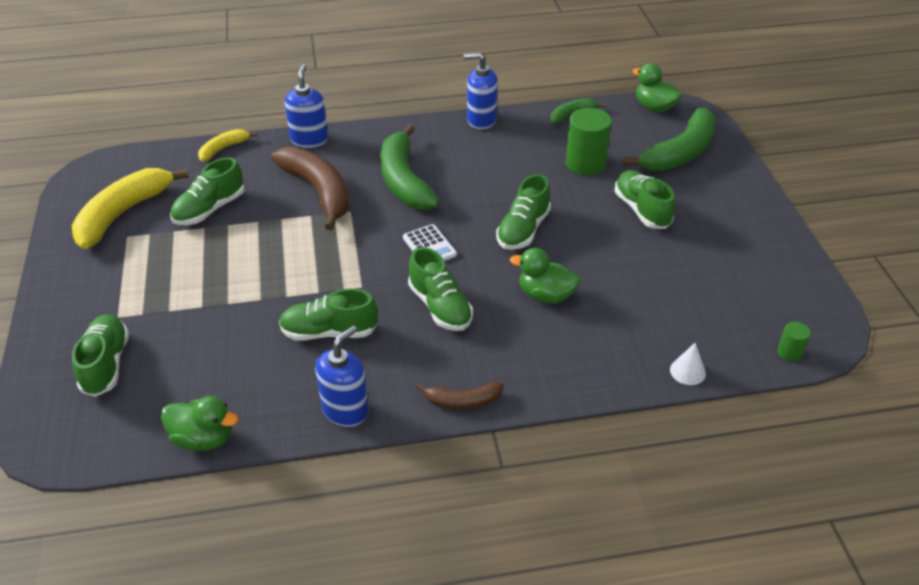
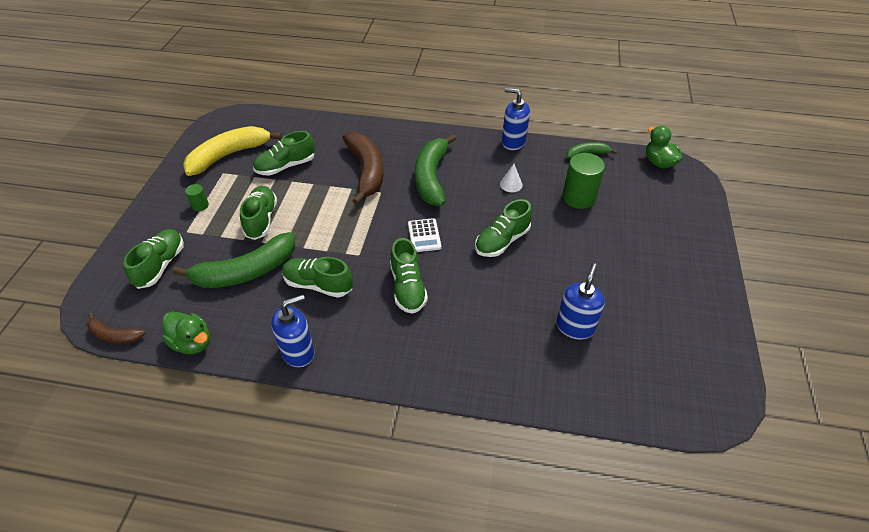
camera: 20 degrees right, 5 degrees up
(223, 149) = (318, 122): yellow banana -> none
(309, 140) = (380, 129): blue soap dispenser -> blue soap dispenser (575, 327)
(462, 401) = (386, 372): brown banana -> brown banana (115, 335)
(545, 295) = (493, 301): green duck -> none
(642, 210) = (606, 249): green shoe -> green shoe (261, 219)
(679, 153) = (662, 207): green banana -> green banana (245, 272)
(687, 371) = (578, 404): white cone -> white cone (511, 184)
(789, 352) = (677, 415): green cylinder -> green cylinder (200, 205)

